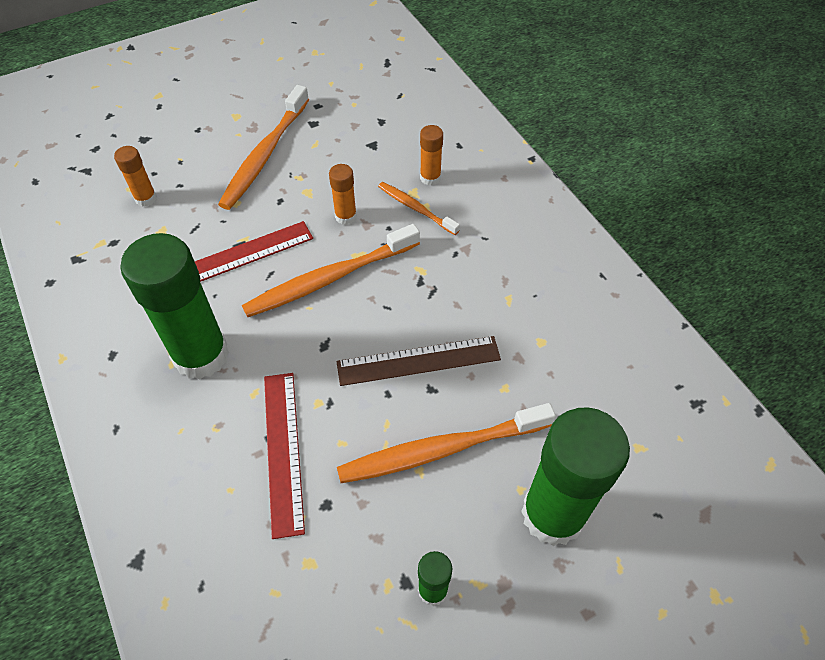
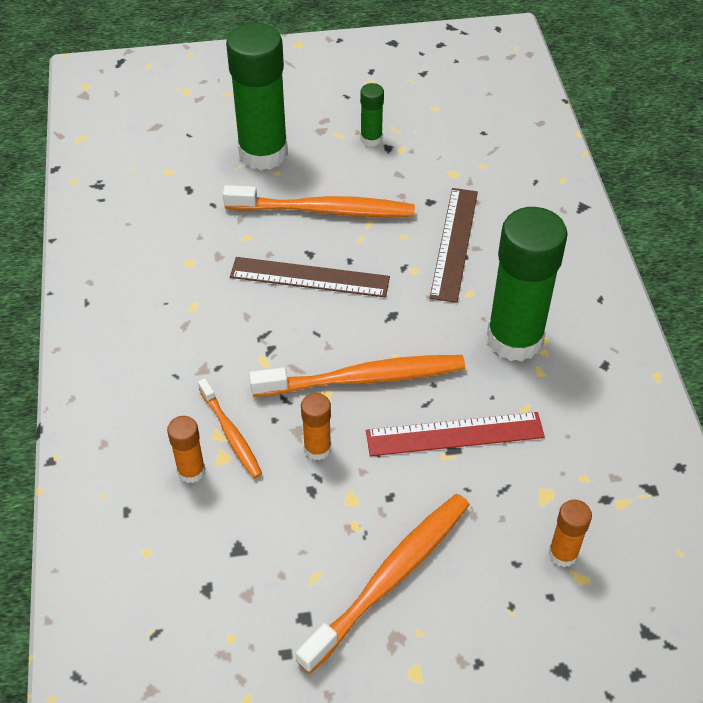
camera: 160 degrees left, 5 degrees down
(283, 450) = (454, 243): red ruler -> brown ruler

